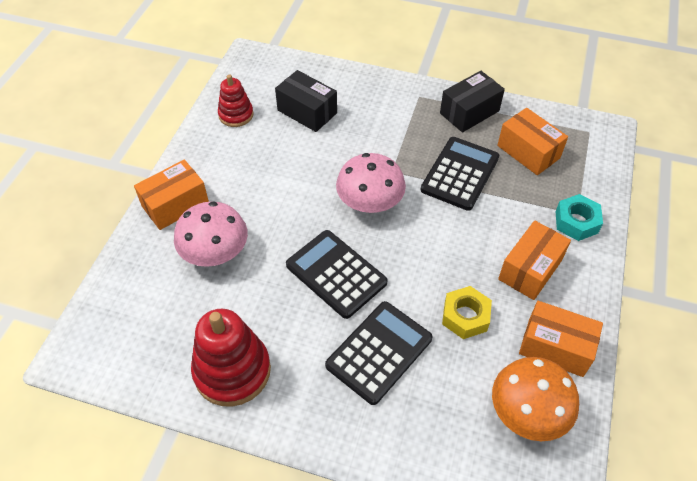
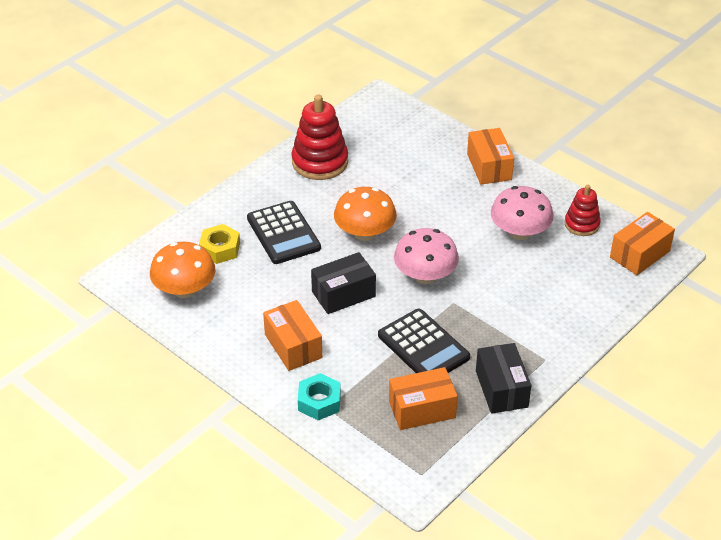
camera: 115 degrees right, 10 degrees down
(215, 252) = (427, 177): pink mushroom -> pink mushroom (519, 232)
(307, 112) = (562, 271): black box -> black box (343, 294)
(336, 274) = (365, 233): black calculator -> orange mushroom
(465, 316) = (279, 289): yellow nut -> yellow nut (220, 249)
(555, 347) = (218, 327): orange box -> orange box (640, 254)

